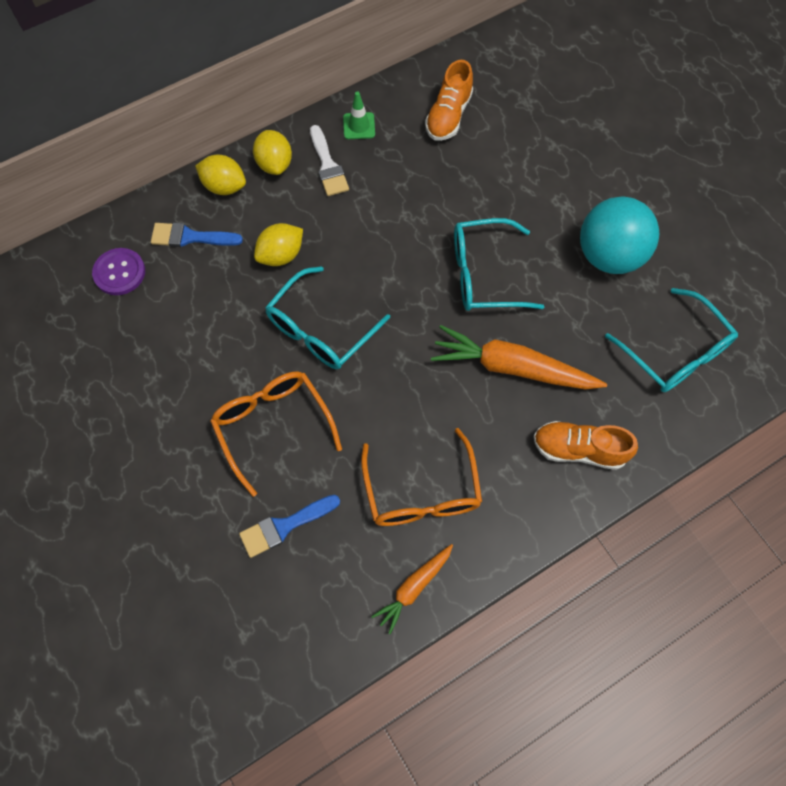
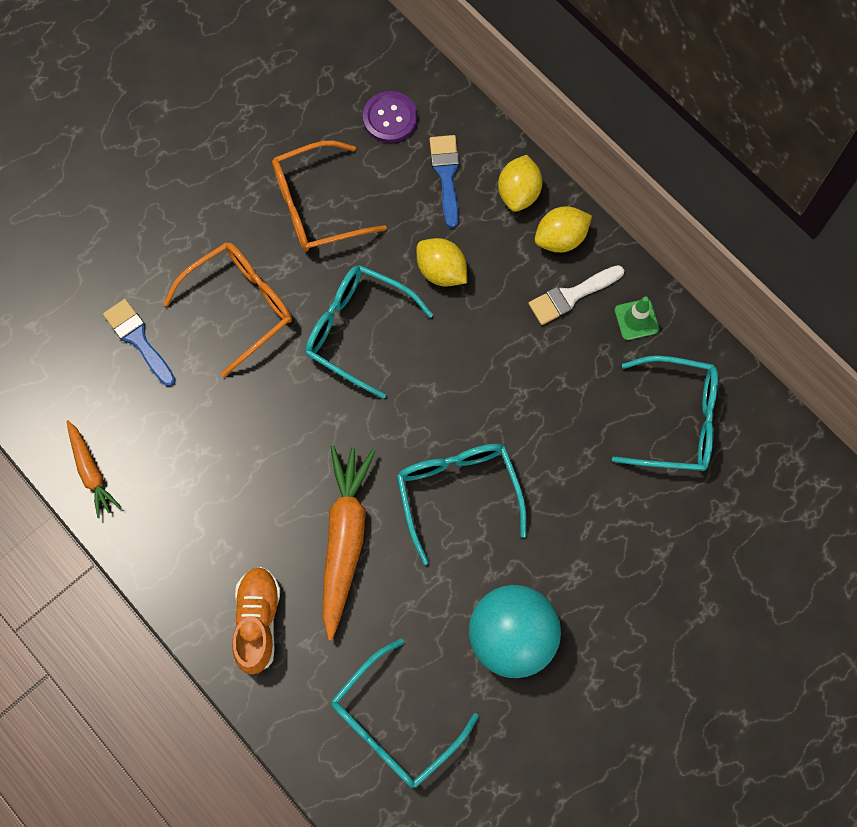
camera: 80 degrees right, 5 degrees up
(414, 588) = (91, 471): orange carrot -> orange carrot turned 150 degrees counterclockwise
(422, 492) = (189, 464): orange glasses -> orange glasses (316, 206)
(448, 116) = (676, 421): orange shoe -> turquoise glasses

